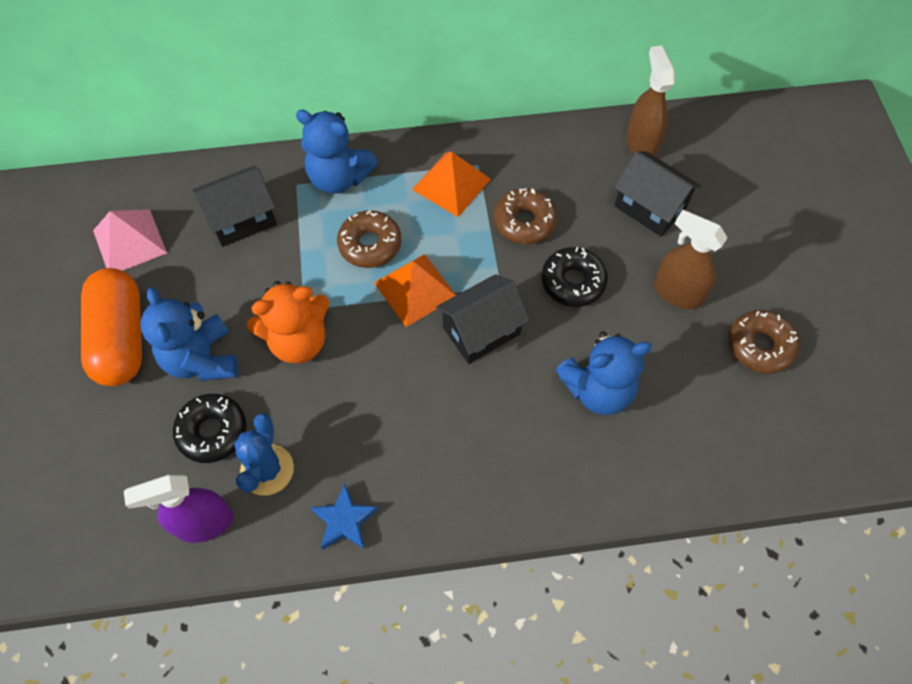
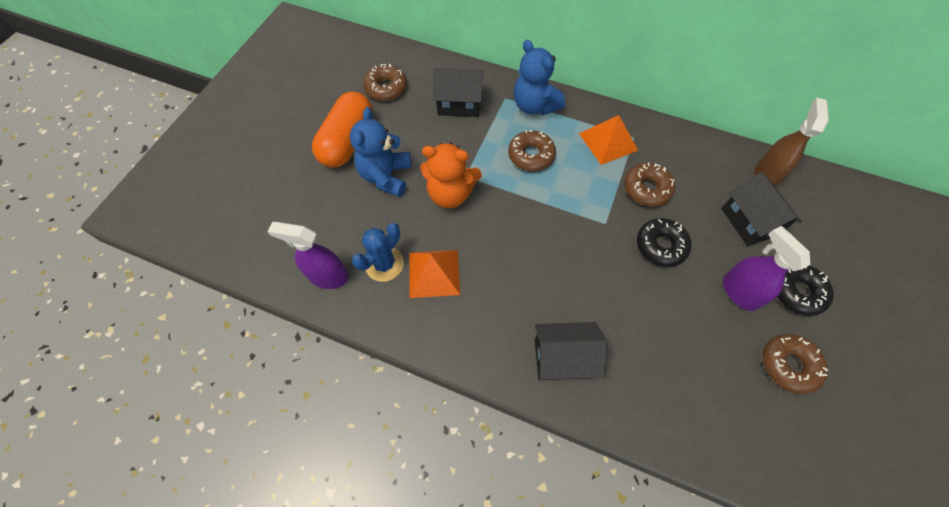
camera: 30 degrees right, 0 degrees up
(130, 241) = (386, 88): pink pyramid -> brown donut
(212, 431) = (366, 223): black donut -> black donut (797, 292)
(344, 520) = (413, 323): blue star -> none
(415, 289) = (545, 198): orange pyramid -> orange pyramid (434, 273)
(481, 331) = (575, 247): black house -> black house (563, 358)
(598, 389) = (639, 330): blue teddy bear -> none
(677, 292) = (739, 292): brown spray bottle -> purple spray bottle

